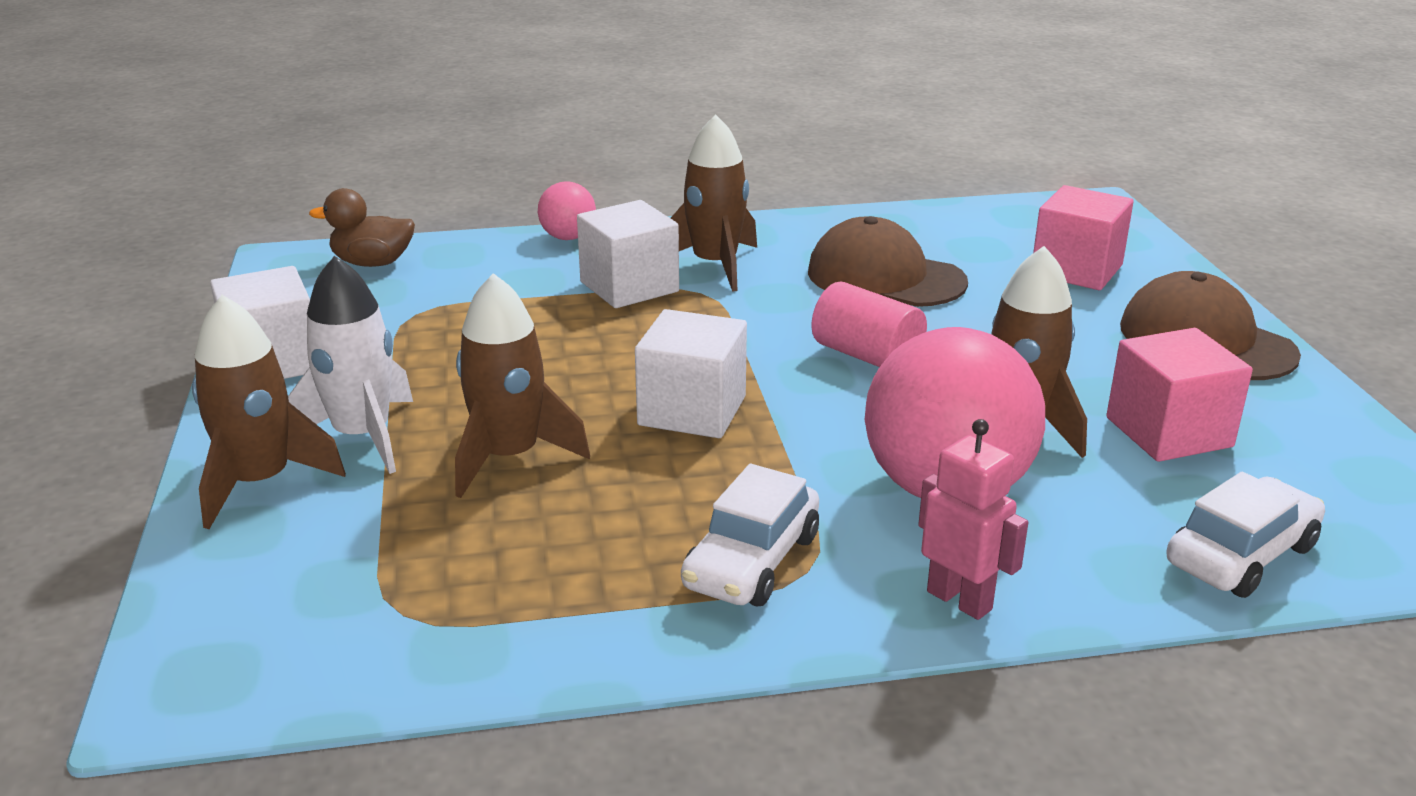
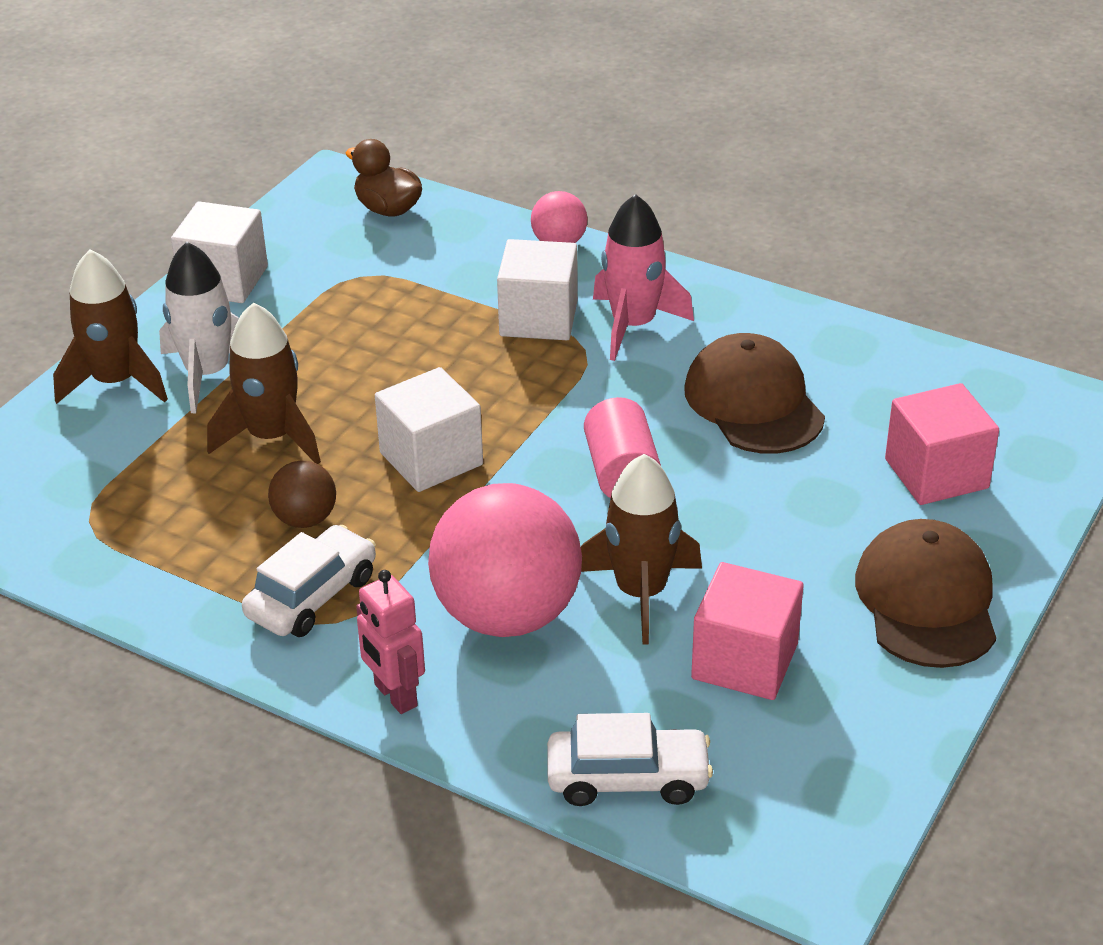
camera: 40 degrees right, 10 degrees up
(646, 505) = (305, 519): none -> brown ball
(714, 265) = (633, 325): brown rocket -> pink rocket
(752, 561) = (312, 596): white car -> white car turned 150 degrees clockwise
(960, 600) = (395, 696): pink robot -> pink robot turned 150 degrees clockwise

